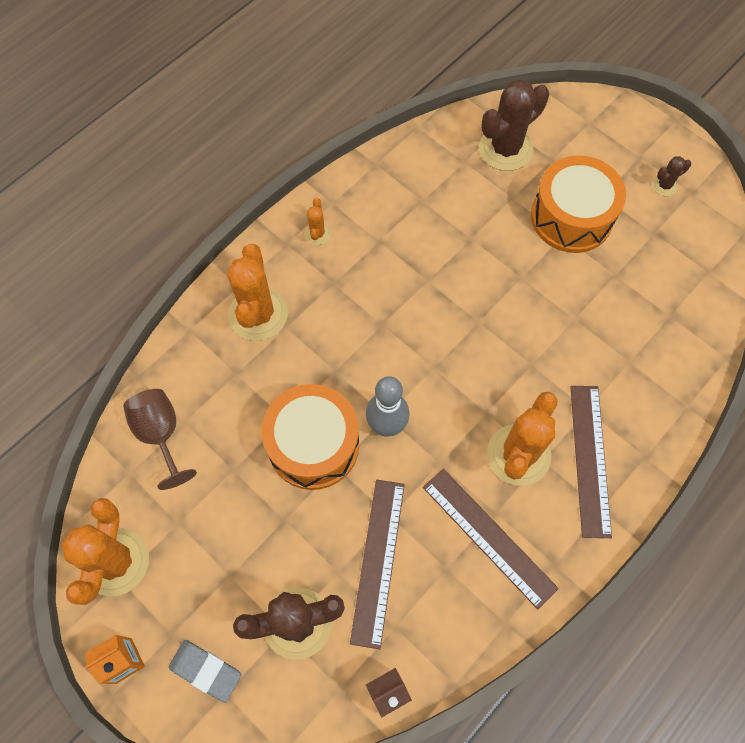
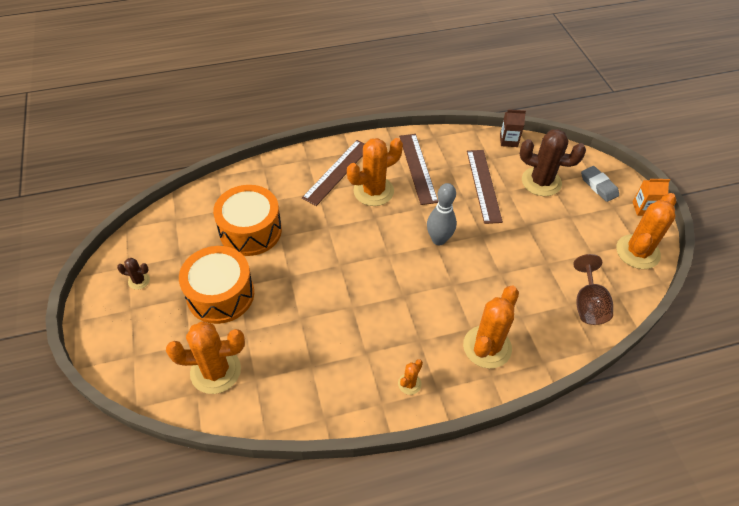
camera: 150 degrees left, 15 degrees down
(313, 444) = (490, 251): orange drum -> orange drum (250, 231)
(377, 561) = (483, 185): brown ruler -> brown ruler turned 45 degrees counterclockwise
(505, 149) = (215, 371): brown cactus -> orange cactus

